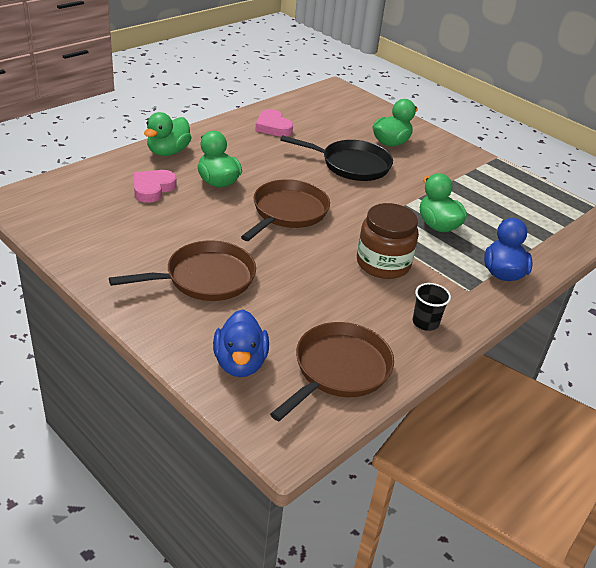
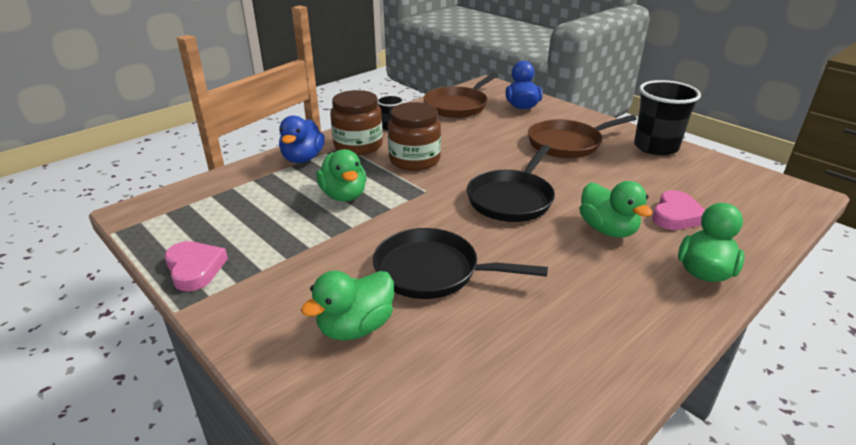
camera: 175 degrees left, 5 degrees down
(103, 266) = (655, 147): none -> black cup
(273, 127) = (572, 347): pink heart -> pink heart (195, 269)
(288, 212) = (511, 199): brown pan -> black pan
(452, 289) = (358, 145): none -> brown jar

